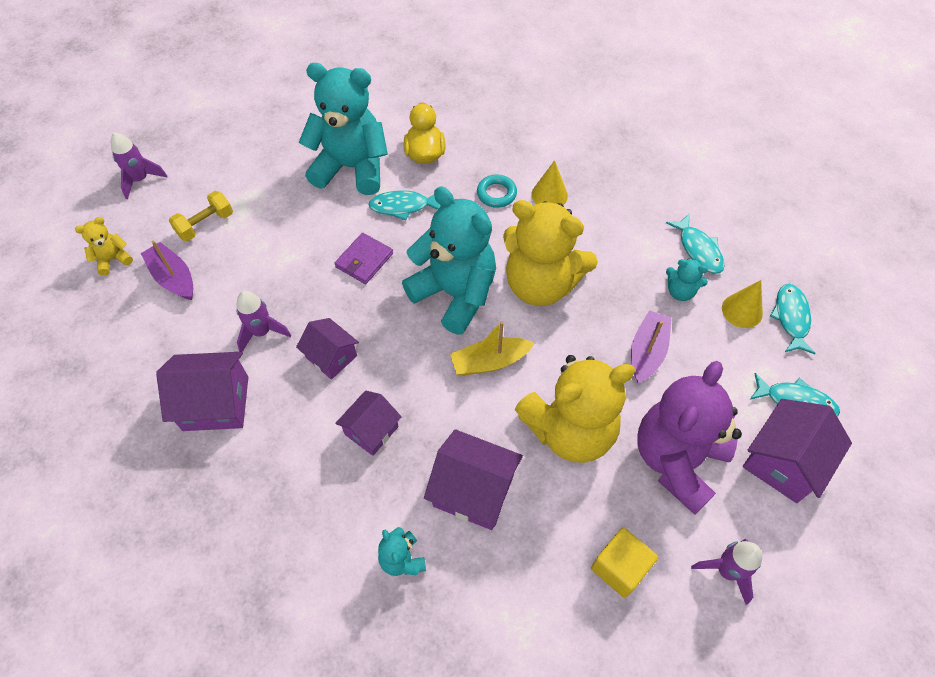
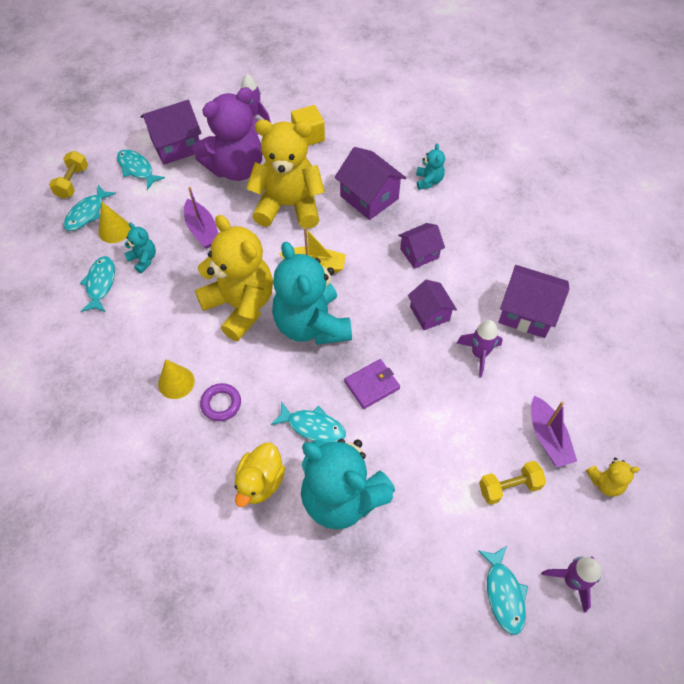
camera: 155 degrees left, 0 degrees up
(196, 154) = (503, 593): none -> turquoise fish
(496, 194) = (221, 404): turquoise ring -> purple ring
(647, 352) = (202, 230): purple boat -> purple boat turned 75 degrees counterclockwise
(849, 349) = (72, 182): none -> yellow dumbbell

